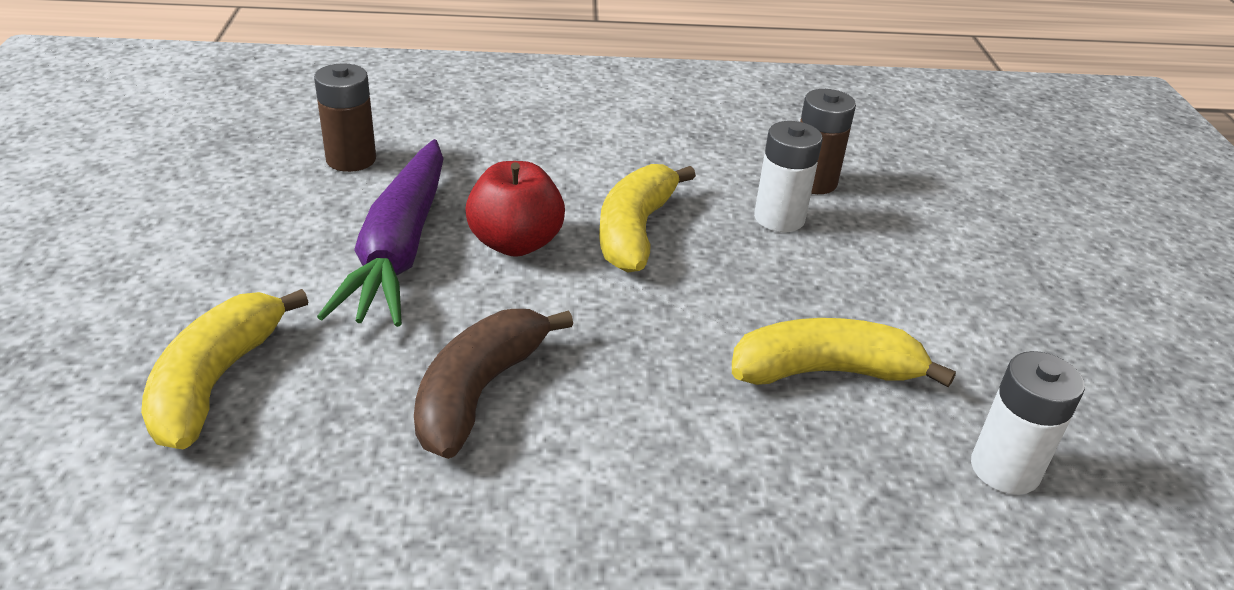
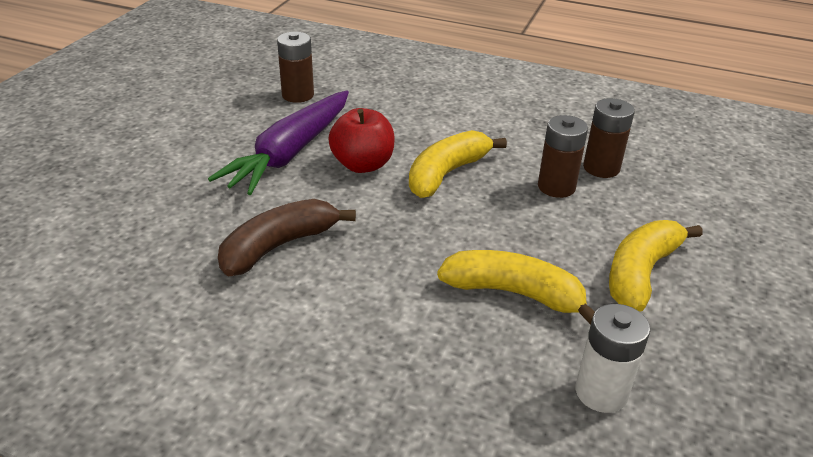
camera: 25 degrees right, 0 degrees up
(216, 381) = (141, 203): yellow banana -> yellow banana (641, 273)
(779, 218) = (556, 187): white battery -> brown battery

